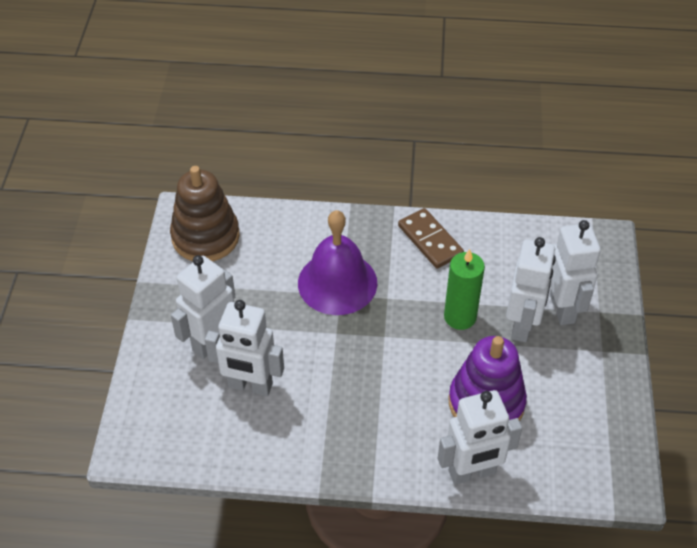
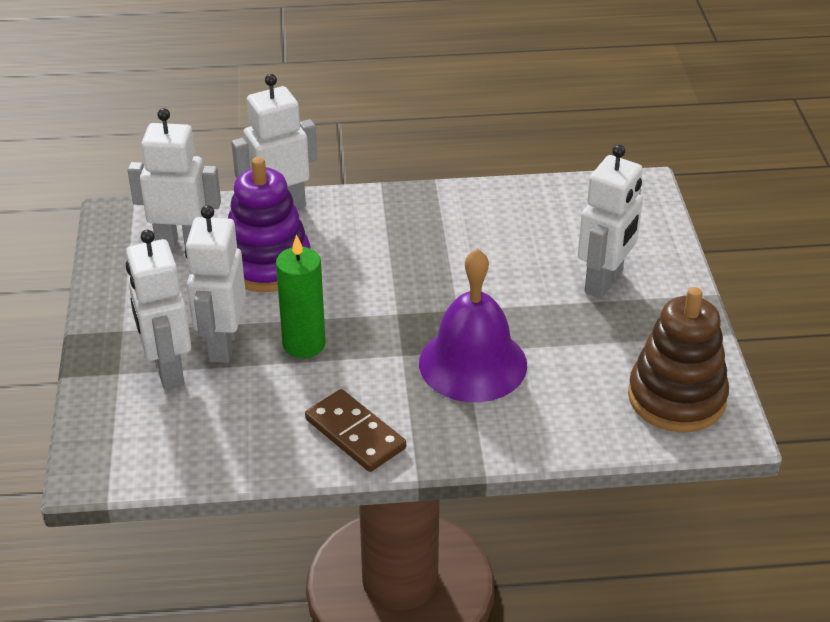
camera: 170 degrees right, 10 degrees down
(250, 386) = (540, 248): white robot -> white robot (181, 243)

